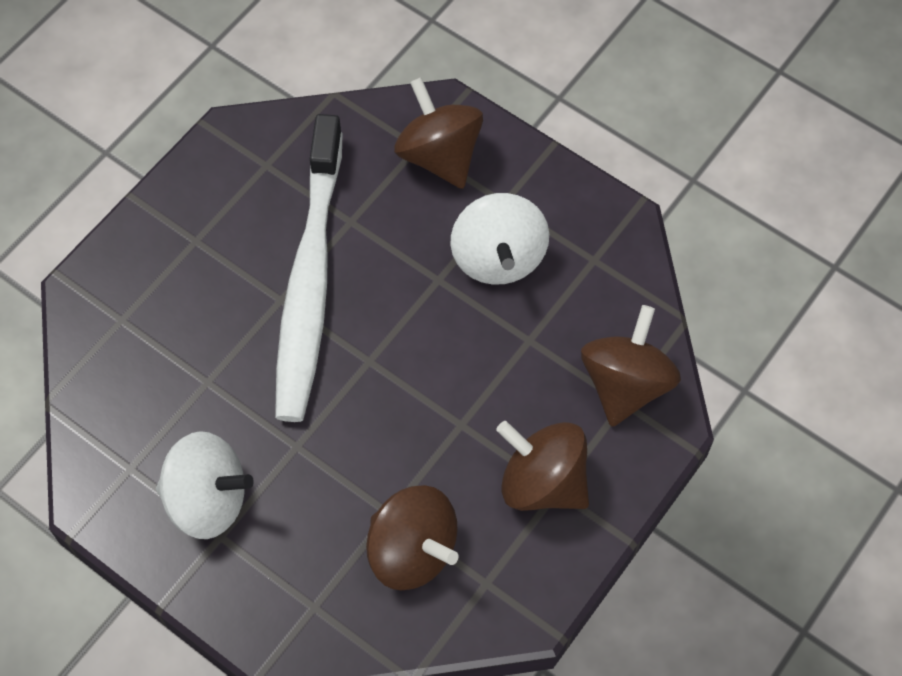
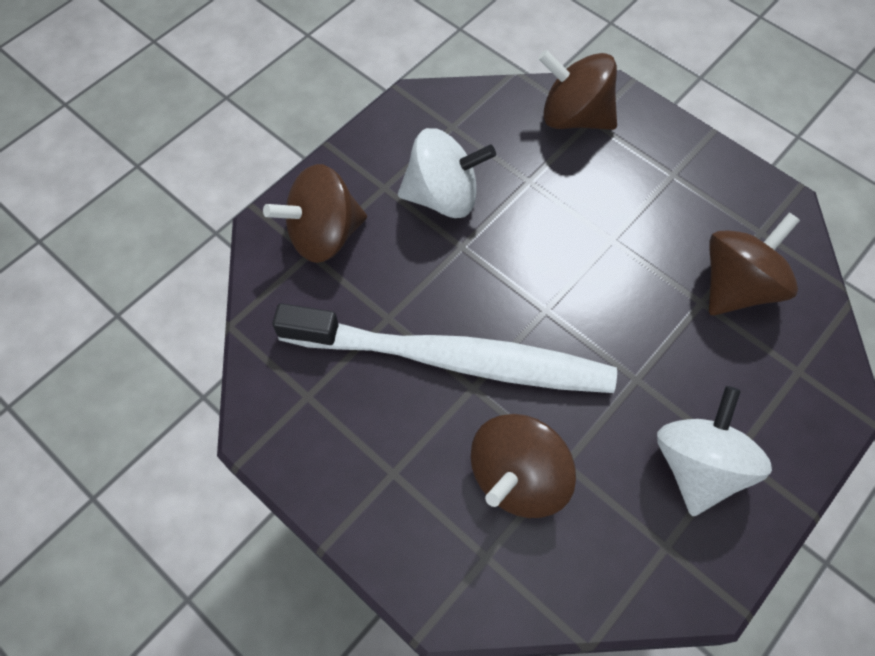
camera: 85 degrees left, 0 degrees up
(542, 482) = (666, 183): brown spinning top -> brown spinning top (518, 477)

